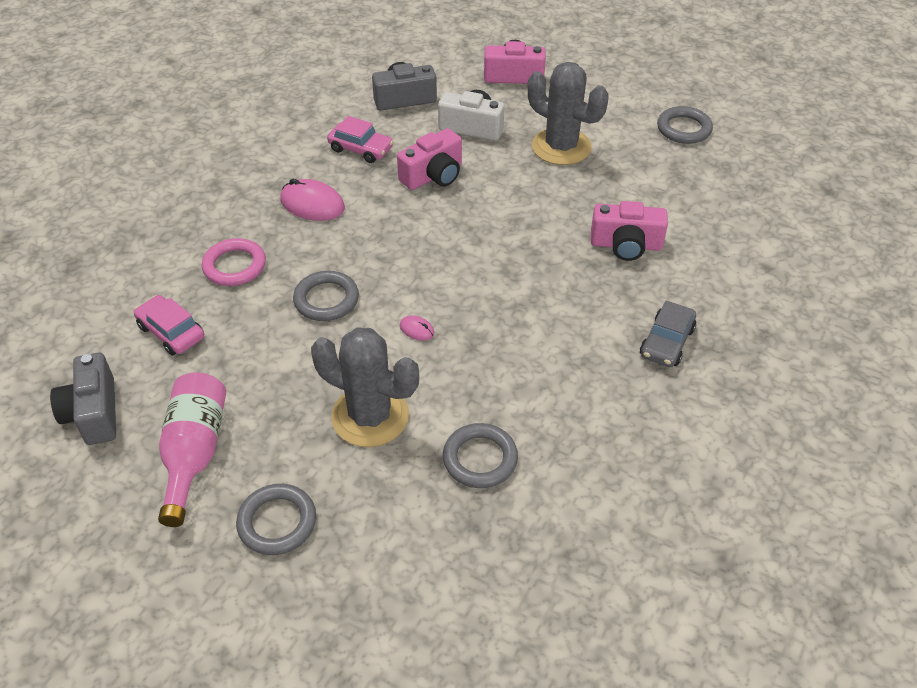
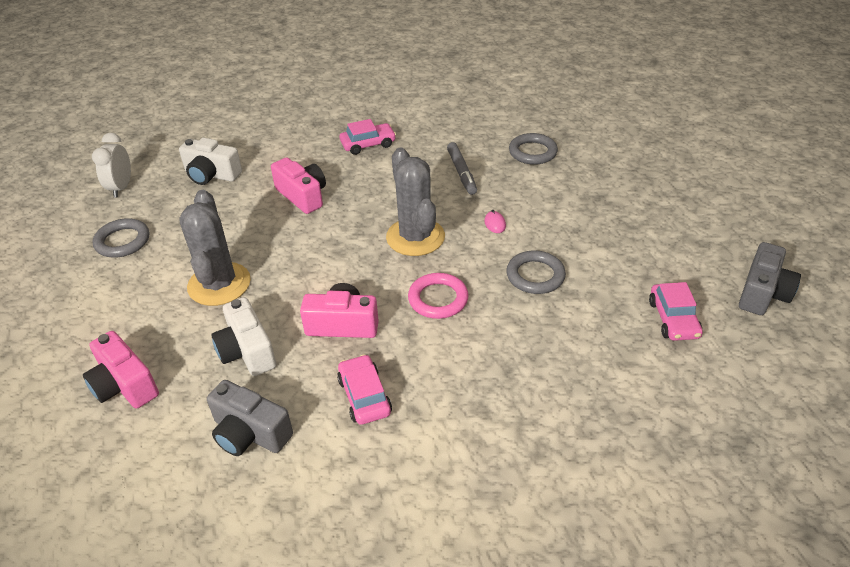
camera: 135 degrees left, 5 degrees down
(194, 453) = (699, 234): pink bottle -> none
(234, 266) = (584, 345): pink ring -> pink ring (438, 299)
(277, 522) = (668, 181): grey ring -> none
(312, 204) = (468, 363): pink mouse -> none
(370, 416) = (572, 197): grey cactus -> grey cactus (415, 237)
(521, 371) = (461, 172): none -> grey marker
(666, 342) = (368, 144): grey car -> pink car
(736, 212) = (211, 175): none -> white camera
(777, 157) = (121, 188): none -> white clock

